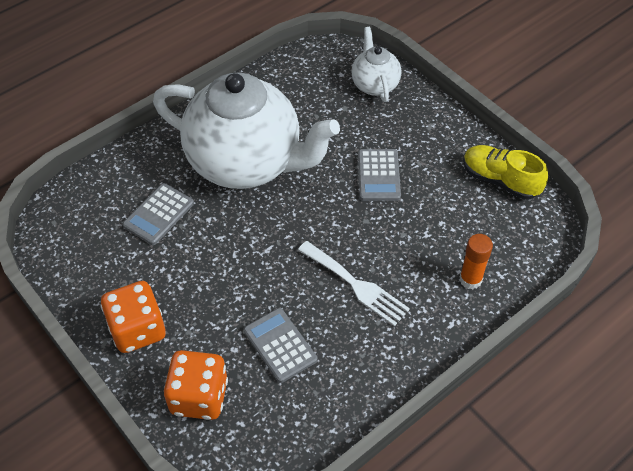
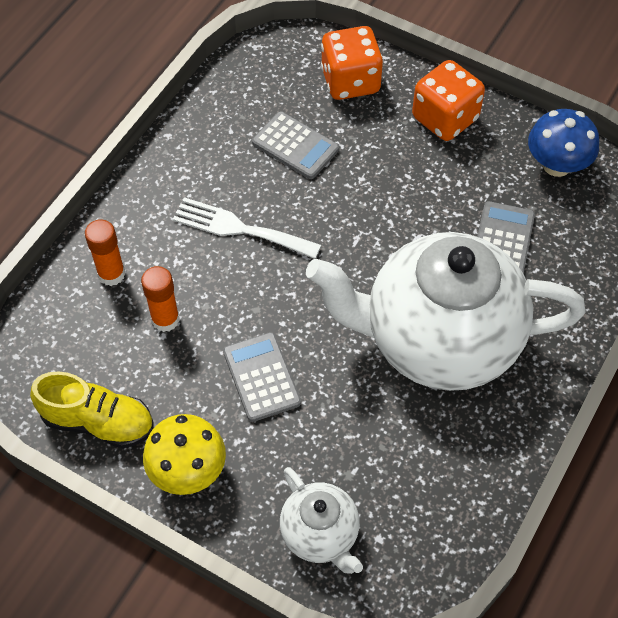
camera: 160 degrees right, 5 degrees up
(76, 259) = (556, 165): none -> blue mushroom
(436, 233) = (165, 319): none -> orange glue stick
(446, 137) = (188, 470): none -> yellow mushroom

